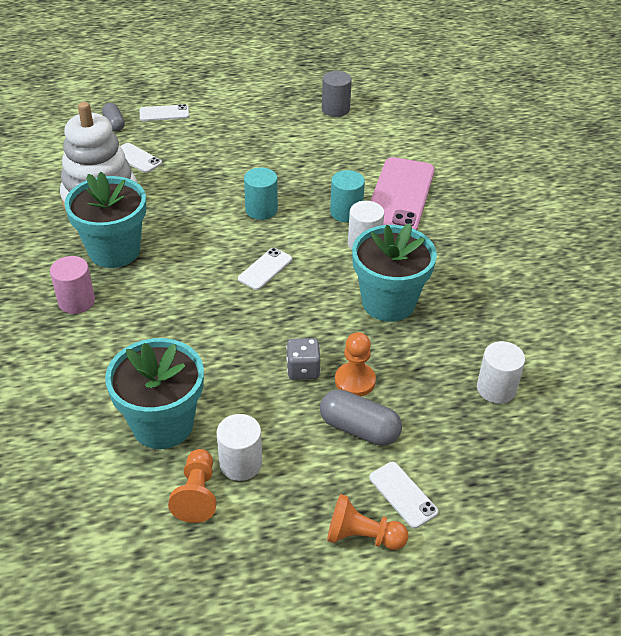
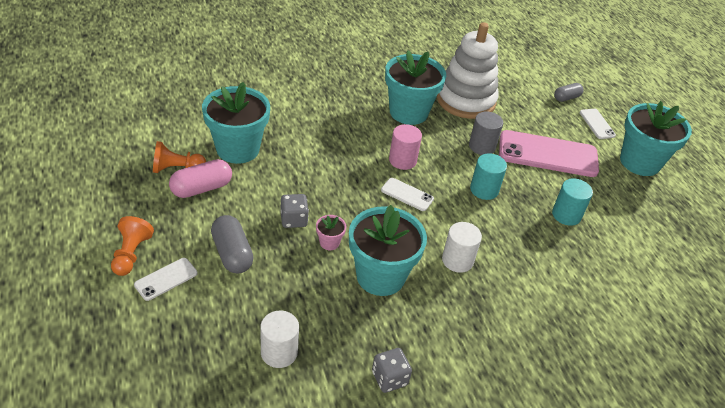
camera: 80 degrees right, 0 degrees up
(76, 301) = (351, 100): pink cylinder -> pink cylinder (402, 160)
(137, 158) = (526, 114): white phone -> none
(228, 100) = (640, 162): none -> turquoise flower pot
(240, 463) = (202, 188): white cylinder -> pink capsule
(335, 109) = (668, 240): grey cylinder -> grey cylinder (482, 146)
(340, 340) = (329, 242): none -> pink flower pot
(346, 212) = (500, 247): turquoise cylinder -> turquoise cylinder (566, 215)
(355, 381) = (283, 251): orange pawn -> none
(359, 429) = (232, 253): grey capsule -> grey capsule turned 45 degrees counterclockwise
(400, 196) = (540, 290): pink phone -> pink phone (548, 154)
(514, 308) = (389, 378): none -> grey dice

